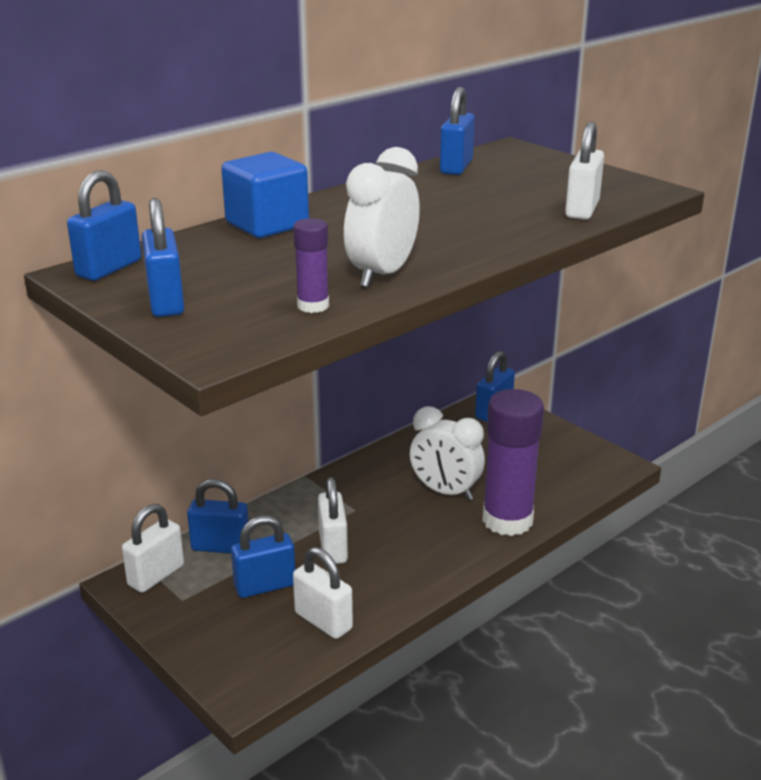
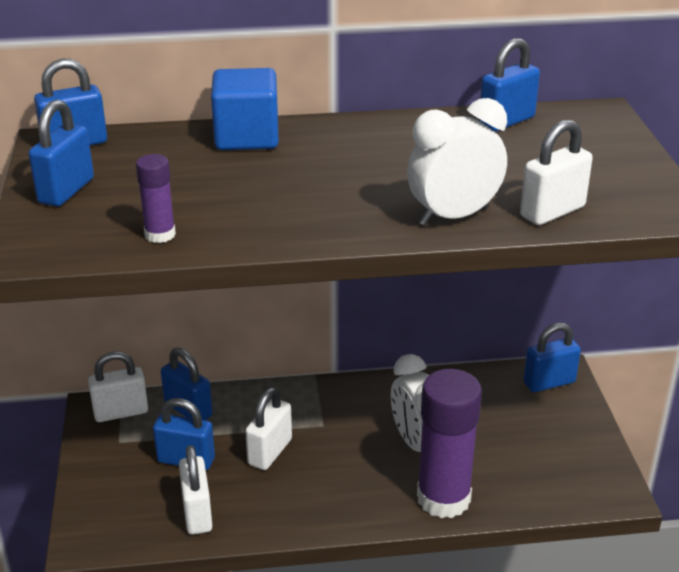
camera: 35 degrees right, 5 degrees up
(382, 275) = (258, 222): white clock -> white clock (453, 216)

